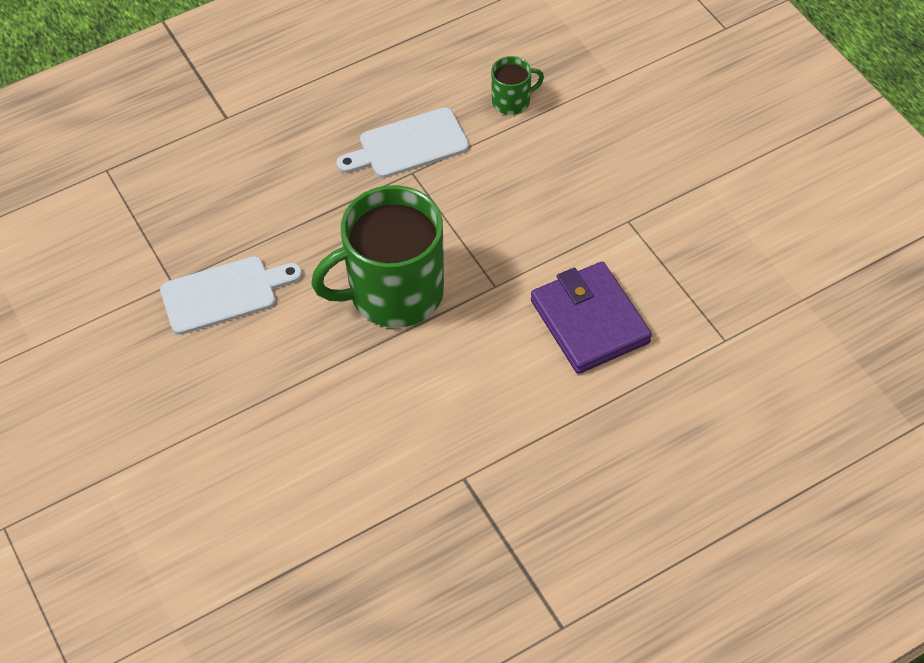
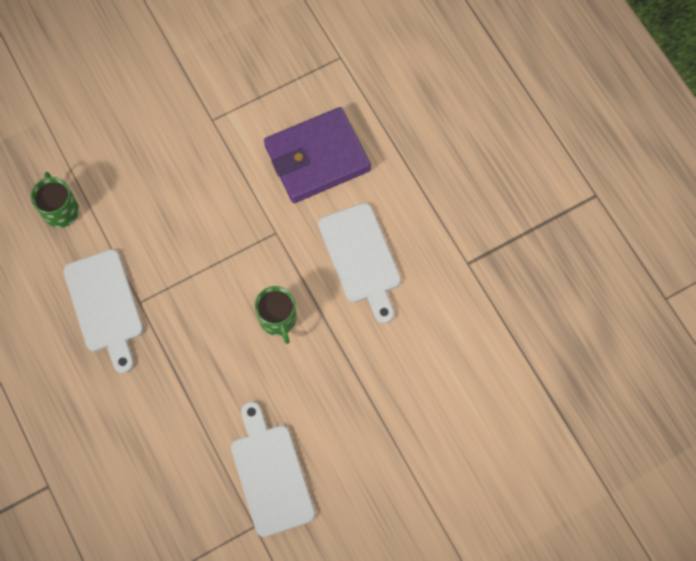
camera: 90 degrees left, 15 degrees up
(393, 292) = (278, 319): green mug -> green mug, size x0.45
(467, 368) = (361, 258): none -> white cutting board

